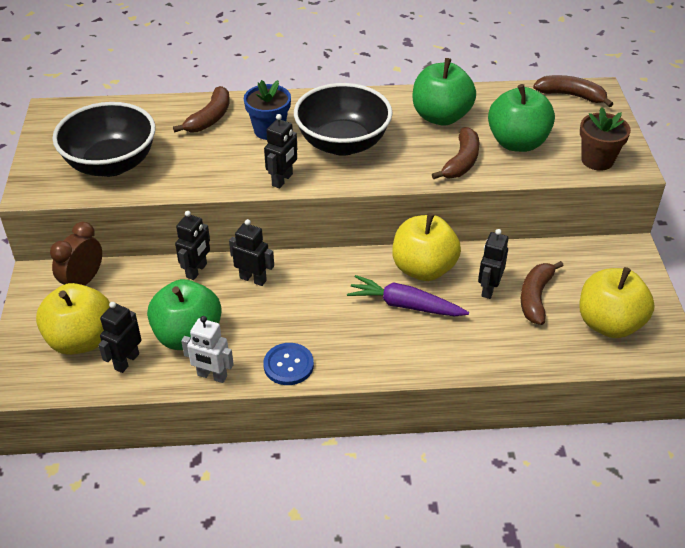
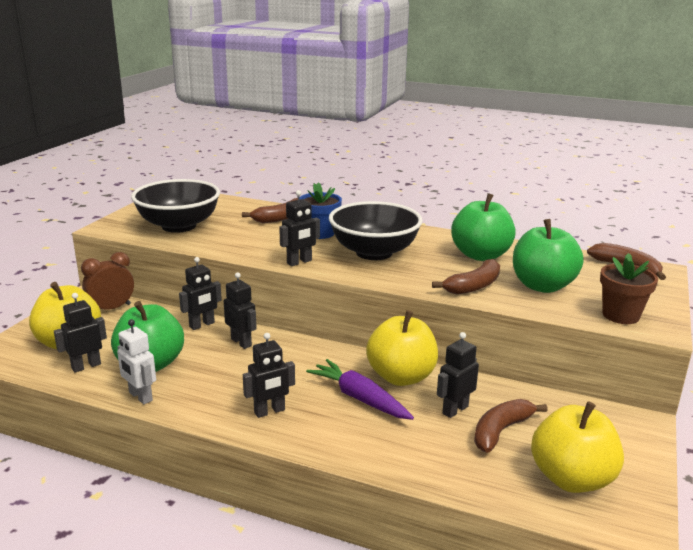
camera: 25 degrees right, 20 degrees down
(288, 365) = (211, 409): blue button -> none
(340, 348) = (269, 411): none -> black robot

